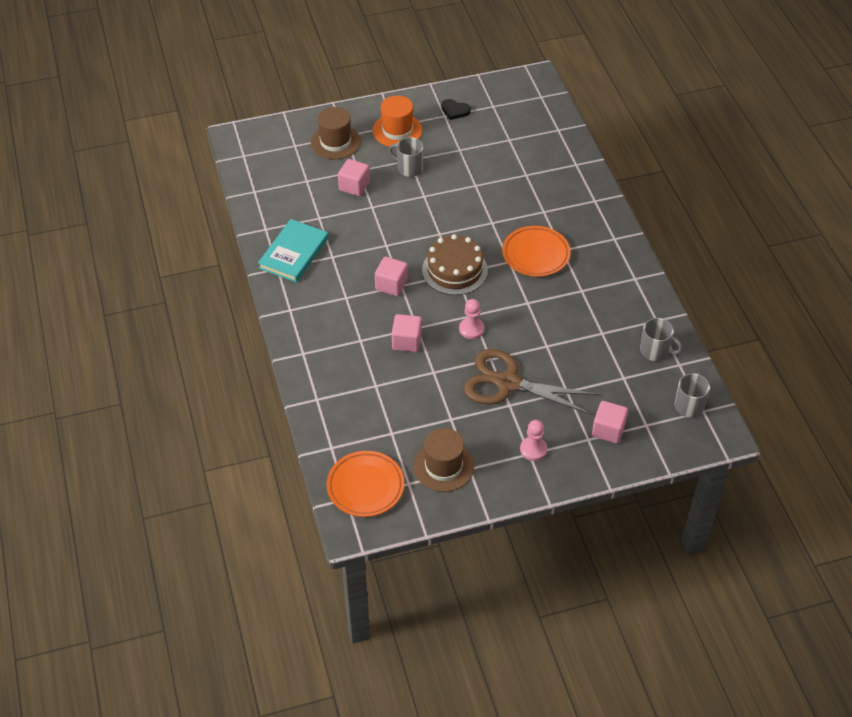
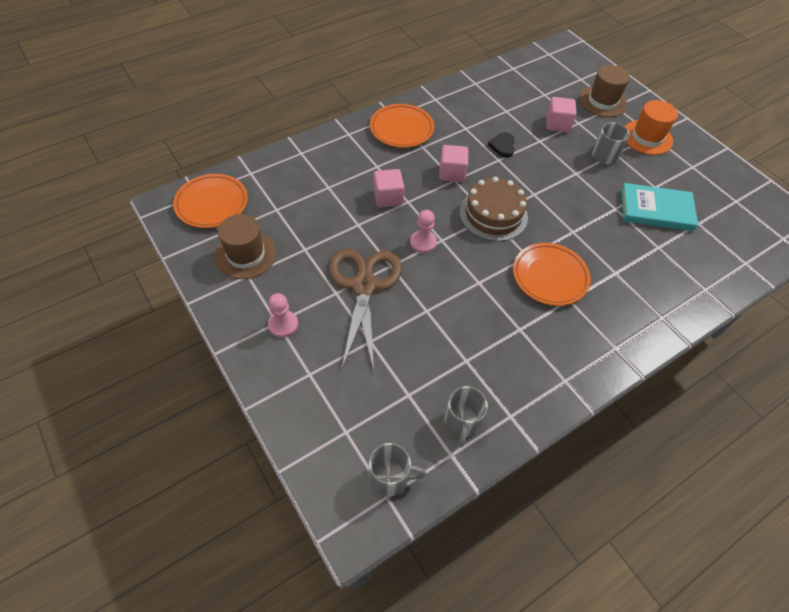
camera: 70 degrees right, 5 degrees up
(294, 253) = (457, 104): turquoise book -> turquoise book (656, 210)
(313, 308) = (401, 129): none -> orange plate
(455, 110) = (705, 172): black heart -> black heart (502, 146)
(608, 430) = (327, 392): pink cube -> none

